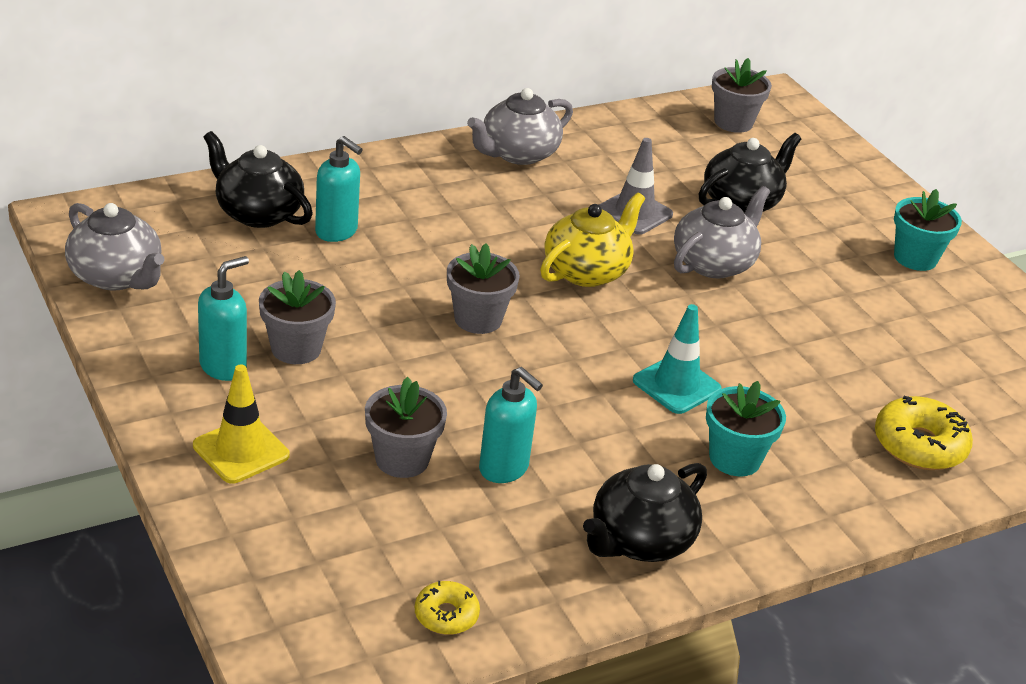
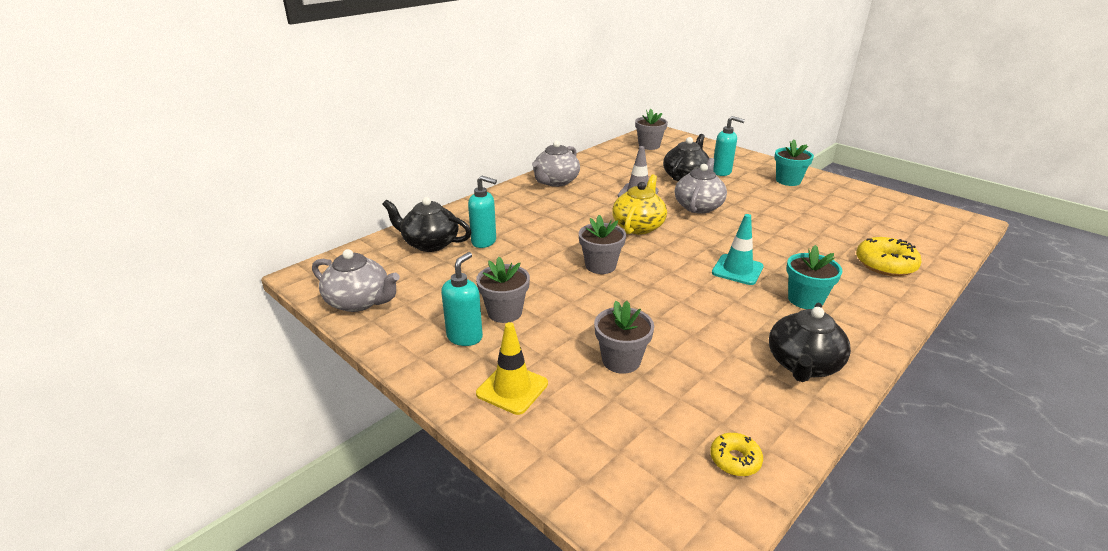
camera: 15 degrees left, 5 degrees down
(504, 469) = (687, 346): turquoise soap dispenser -> turquoise soap dispenser (722, 172)

